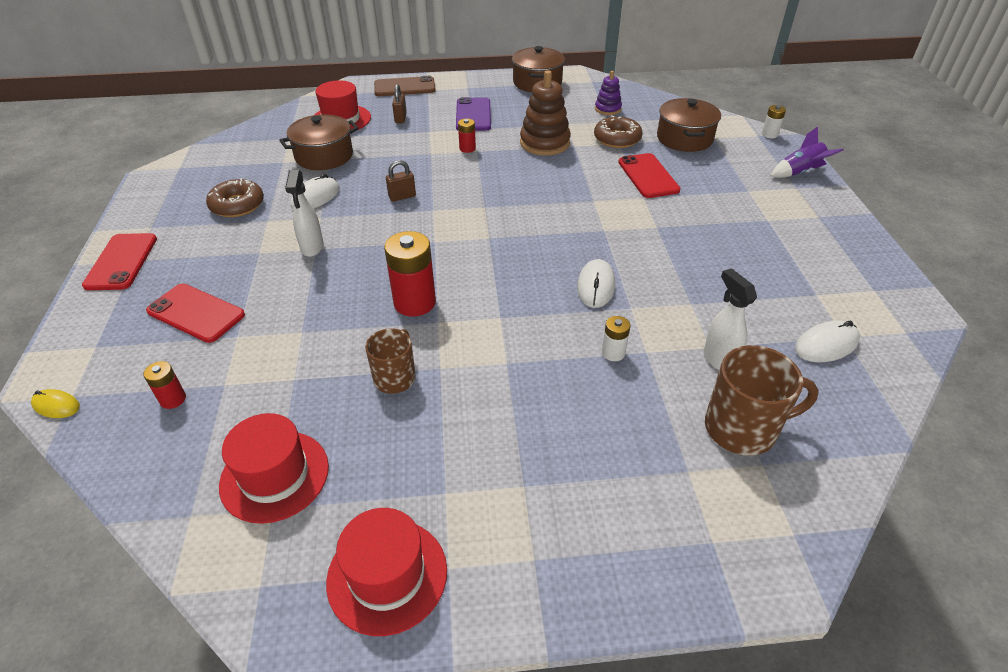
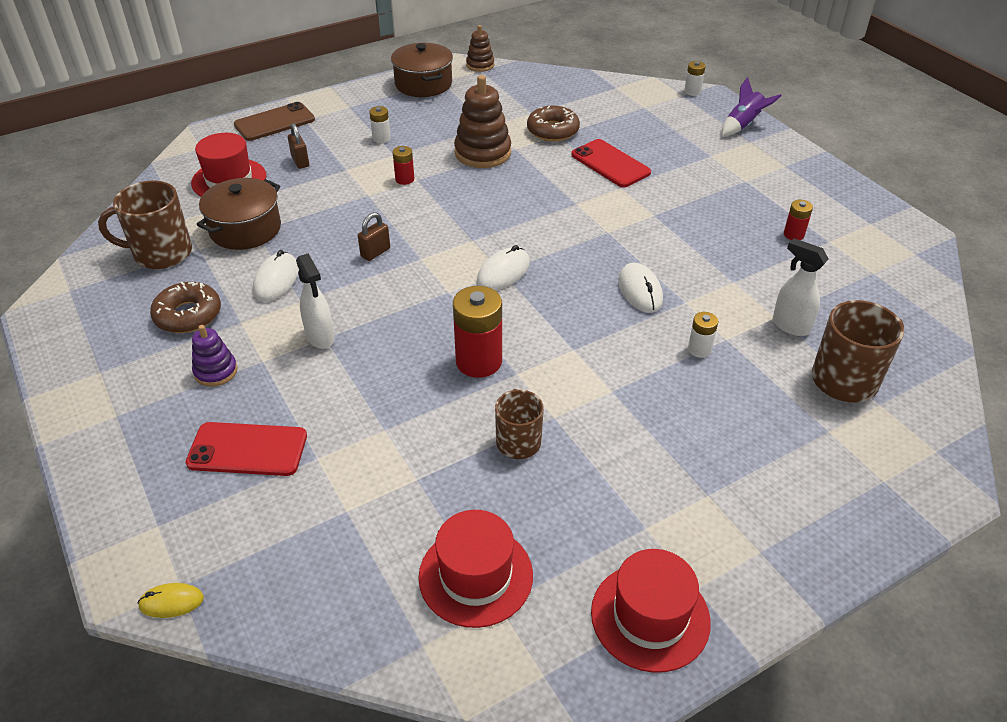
camera: 25 degrees left, 0 degrees up
(121, 262) = (99, 423): red phone -> none
(173, 399) = (303, 545): red battery -> red battery (793, 234)
(255, 158) = (161, 253): none -> brown mug
(473, 115) = (381, 138): purple phone -> white battery
(594, 77) = (480, 65): none -> brown stacking toy
(607, 109) = (520, 99): purple stacking toy -> purple stacking toy (216, 371)
(684, 138) = (617, 115): brown pot -> none
(826, 345) = (864, 285): white mouse -> white mouse (503, 272)

